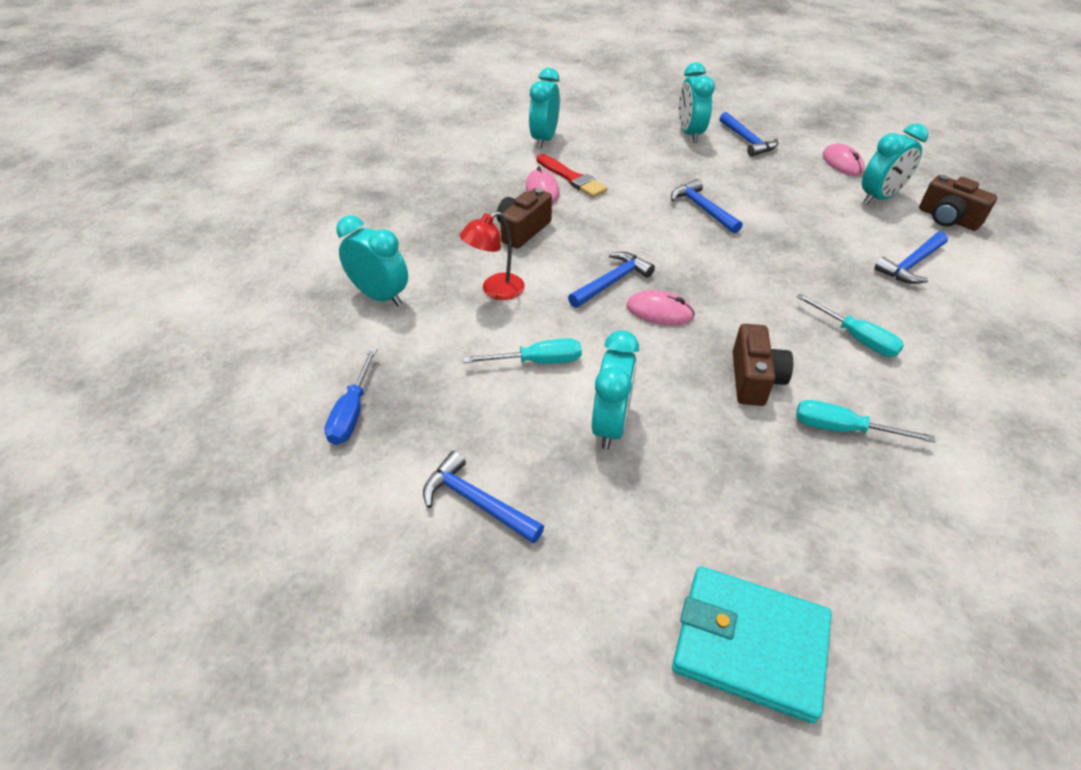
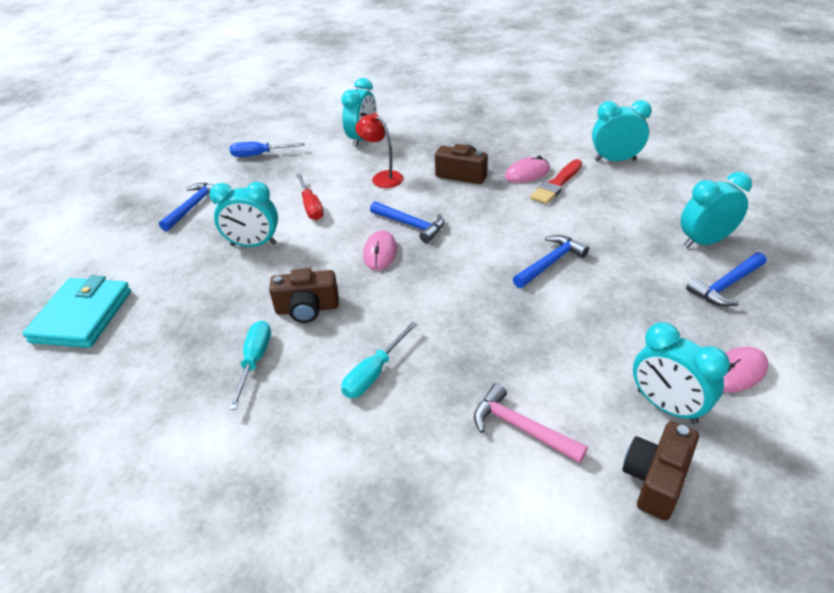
camera: 80 degrees right, 5 degrees down
(537, 361) = (311, 206): turquoise screwdriver -> red screwdriver
(911, 265) = (521, 428): blue hammer -> pink hammer

